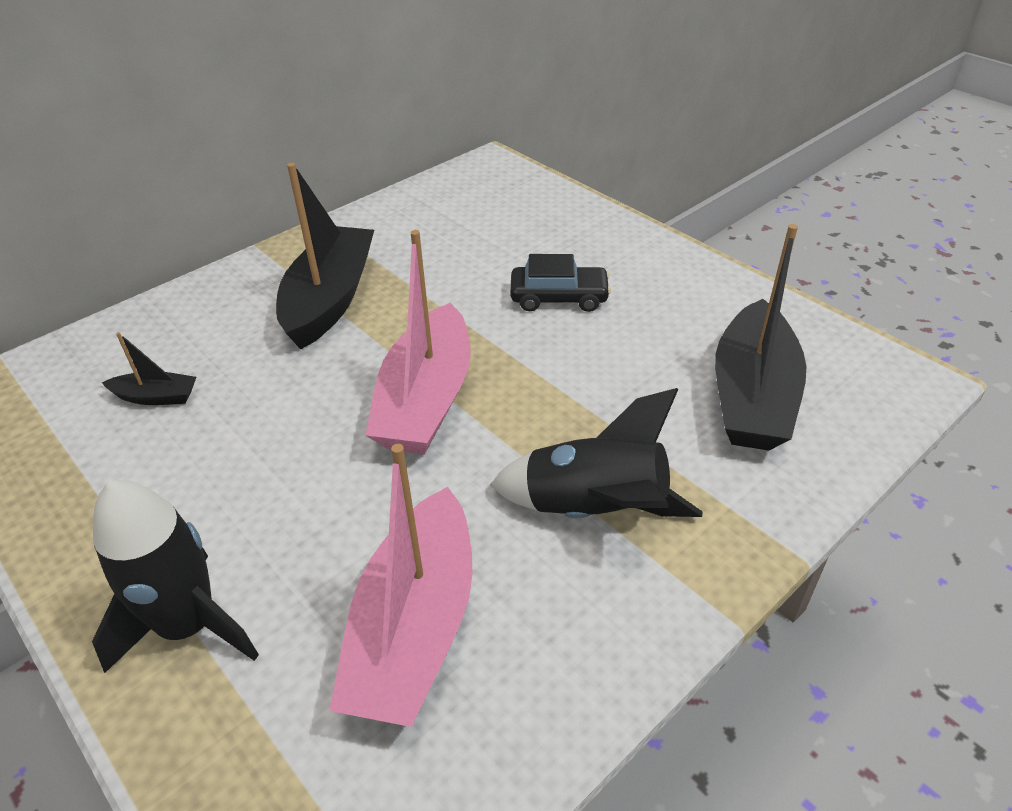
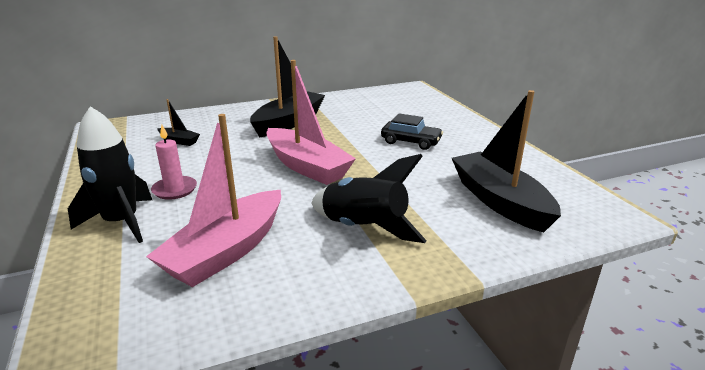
camera: 20 degrees right, 15 degrees down
(232, 519) = (175, 190): none -> pink candle
(426, 399) = (306, 166): pink boat -> pink boat turned 75 degrees counterclockwise
(752, 395) = (500, 201): black boat -> black boat turned 120 degrees clockwise

